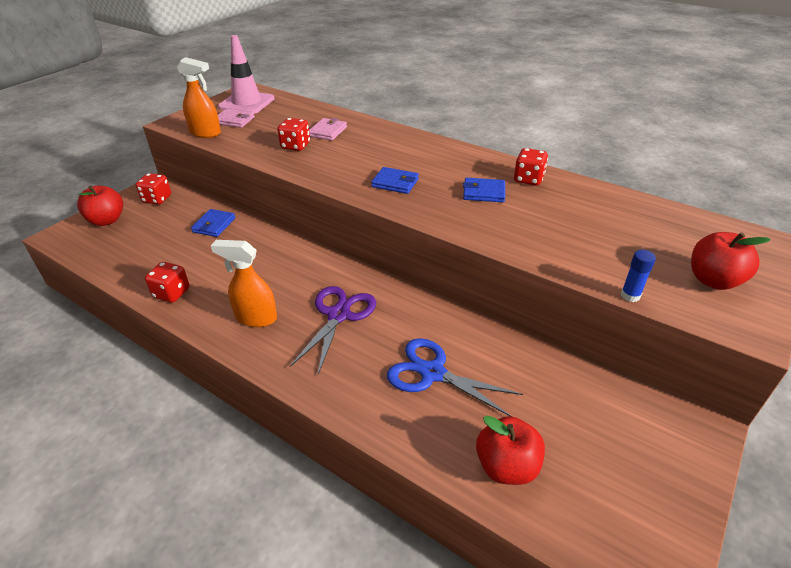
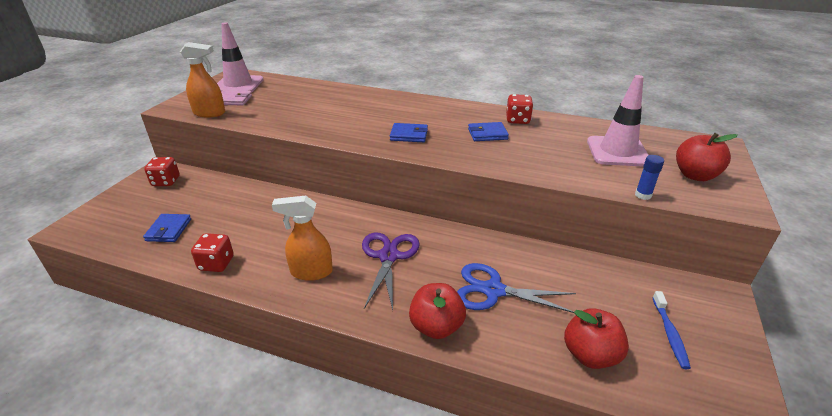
camera: 15 degrees left, 5 degrees down
(107, 220) = (119, 207): red apple -> red apple (436, 326)
(214, 225) = (234, 197): blue wallet -> blue wallet (169, 230)
(295, 146) = (303, 115): red dice -> none
(328, 131) = (327, 101): pink wallet -> none
(612, 463) = (670, 334): none -> blue toothbrush
(630, 235) = (617, 152): none -> pink traffic cone

